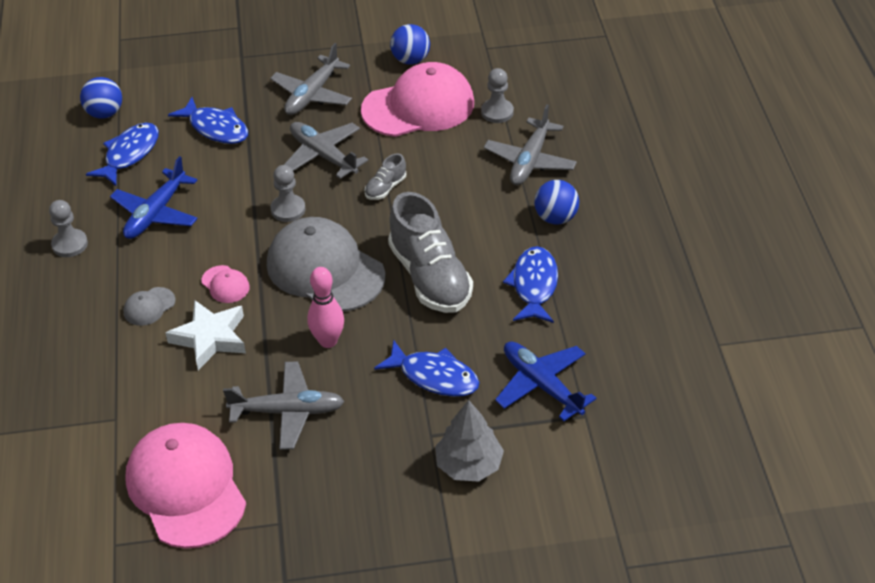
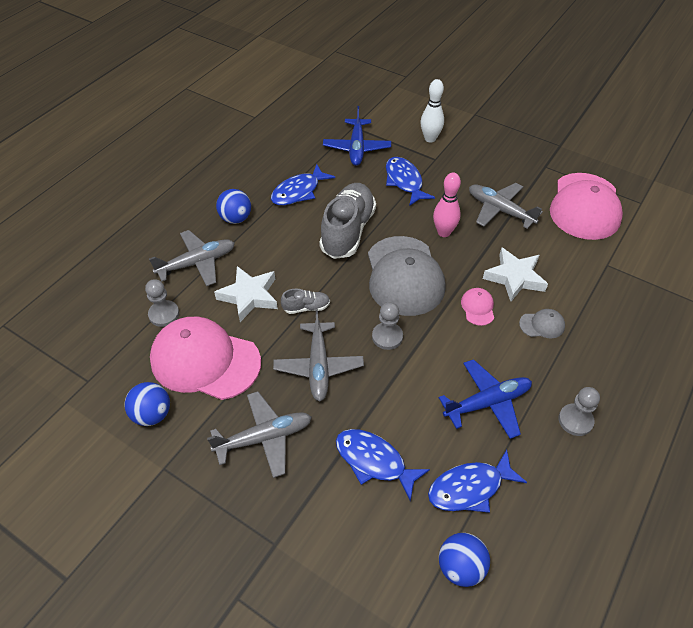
camera: 140 degrees left, 5 degrees up
(216, 128) = (374, 461): blue fish -> blue fish turned 45 degrees counterclockwise
(446, 166) = (249, 296): none -> white star
(469, 464) = (430, 139): grey tree -> white bowling pin

